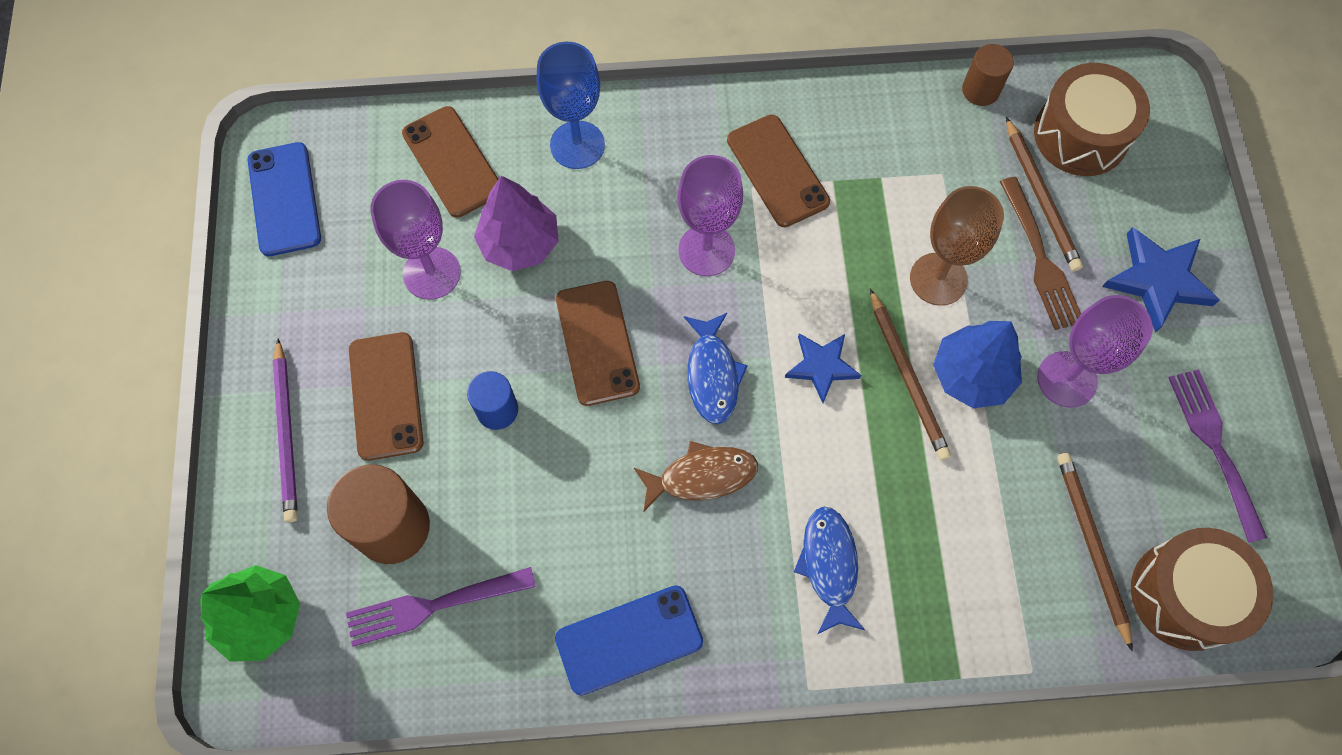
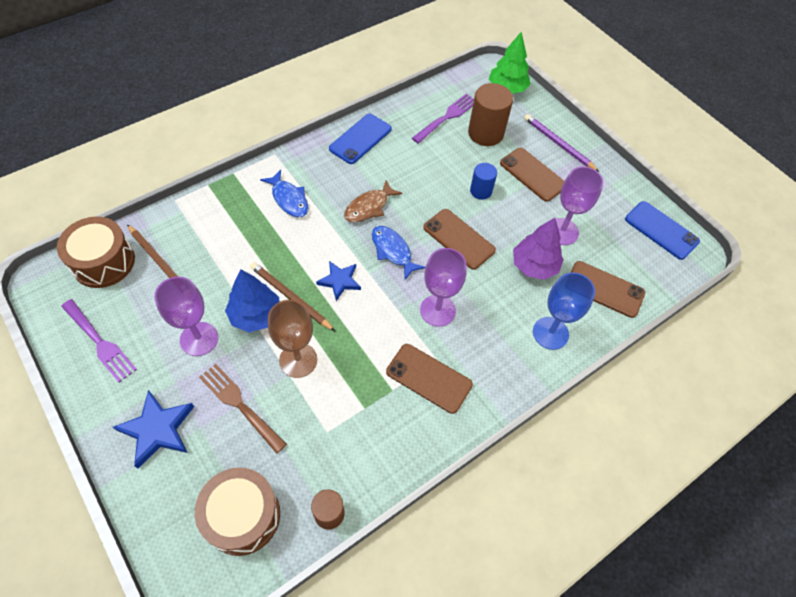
camera: 145 degrees right, 10 degrees down
(1041, 197) = (254, 449): brown pencil -> none

